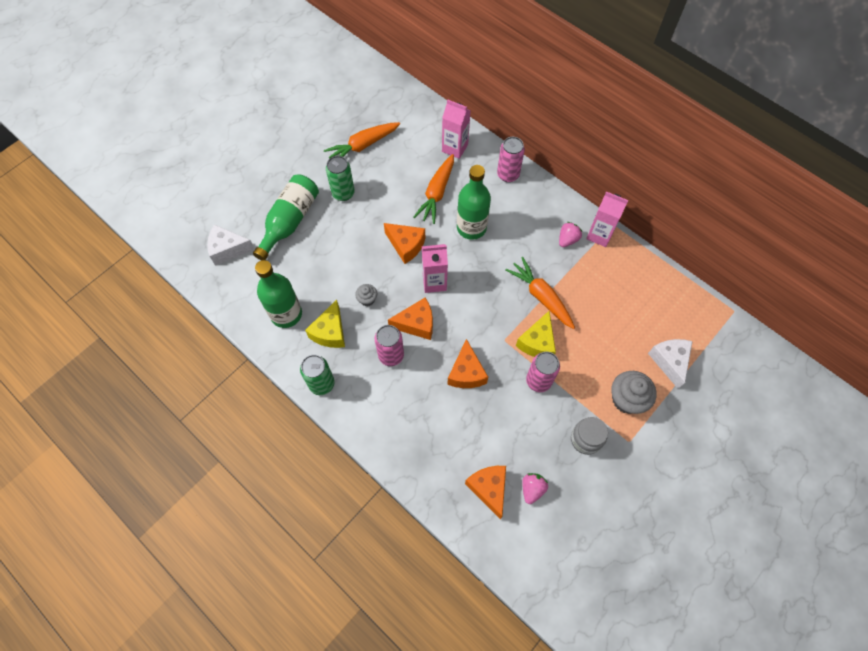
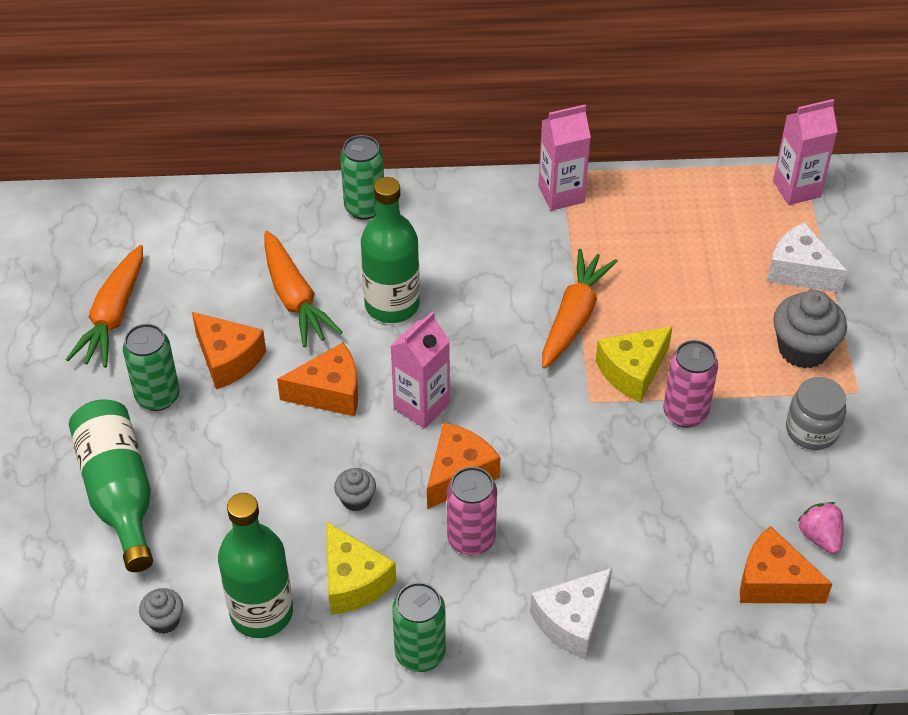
camera: 45 degrees left, 15 degrees down
(228, 249) = (64, 604): white cheese -> white cheese (572, 621)
(252, 286) = (164, 620): none -> grey cupcake
(455, 148) = (253, 226): pink carton -> pink carton (796, 189)
(466, 373) = (590, 477): orange cheese -> orange cheese (228, 359)
(508, 175) = (364, 207): pink can -> green can
(537, 342) = (632, 371): yellow cheese -> yellow cheese turned 75 degrees clockwise
(540, 296) = (574, 316): orange carrot -> orange carrot turned 105 degrees clockwise
(567, 239) = (529, 228): pink strawberry -> none

